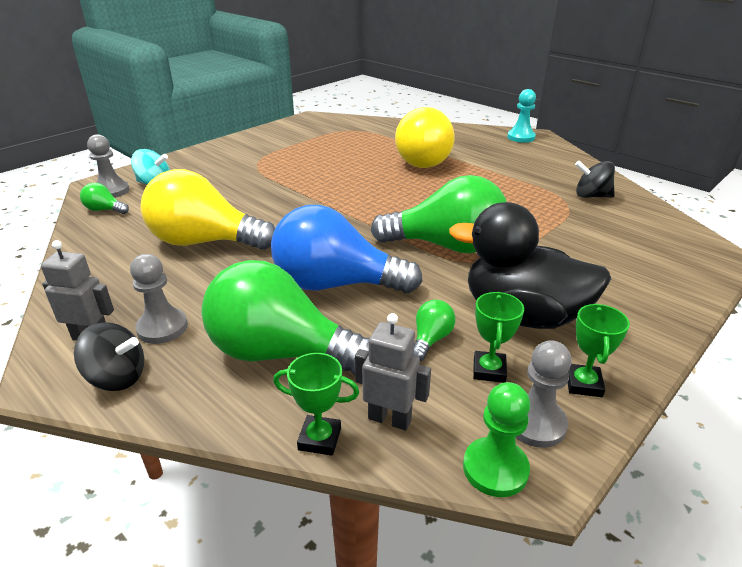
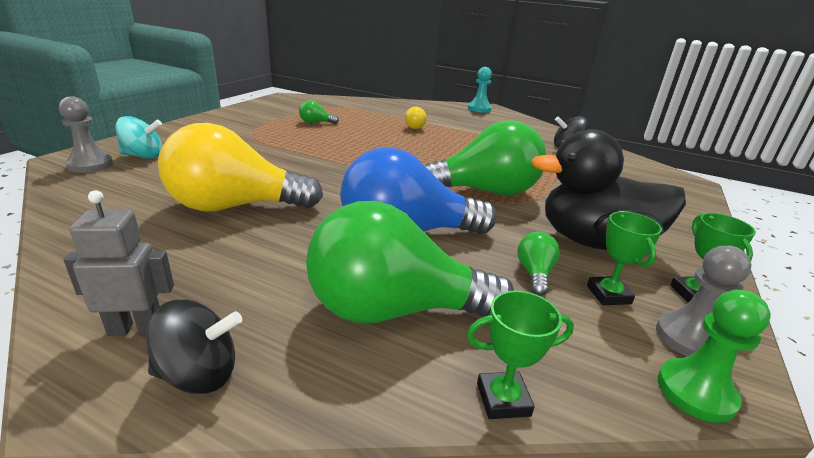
camera: 20 degrees left, 5 degrees down
(105, 210) = (89, 184): green light bulb -> green light bulb (316, 122)
(162, 328) = (232, 302): grey pawn -> none
(389, 419) = (558, 361): grey robot -> none
(425, 160) = (414, 127): yellow light bulb -> yellow light bulb, size x0.41

